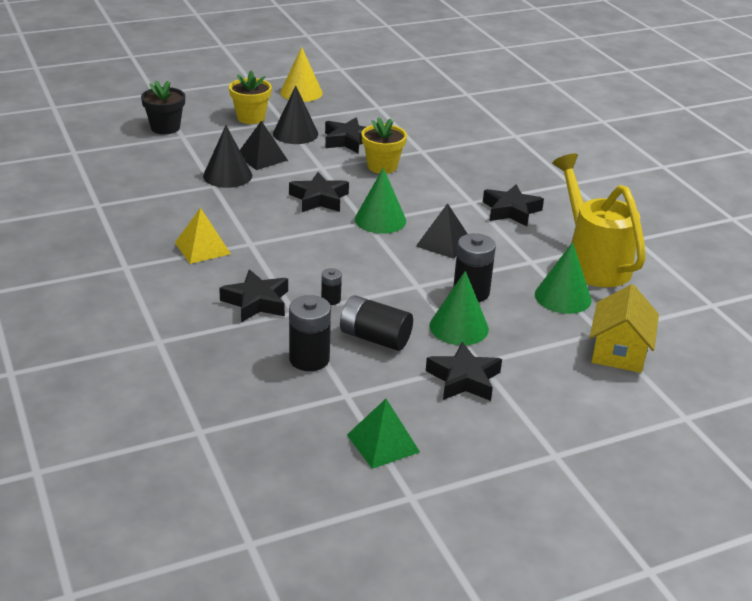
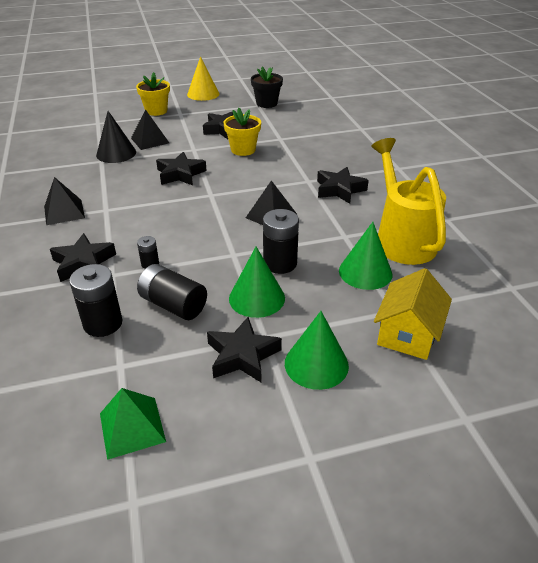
camera: 10 degrees right, 5 degrees up
(165, 128) = (88, 117): black flower pot -> black flower pot (266, 103)
(202, 248) = (64, 212): yellow pyramid -> black pyramid
(295, 133) = (185, 123): black cone -> none
(380, 220) = (224, 193): green cone -> green cone (316, 364)

